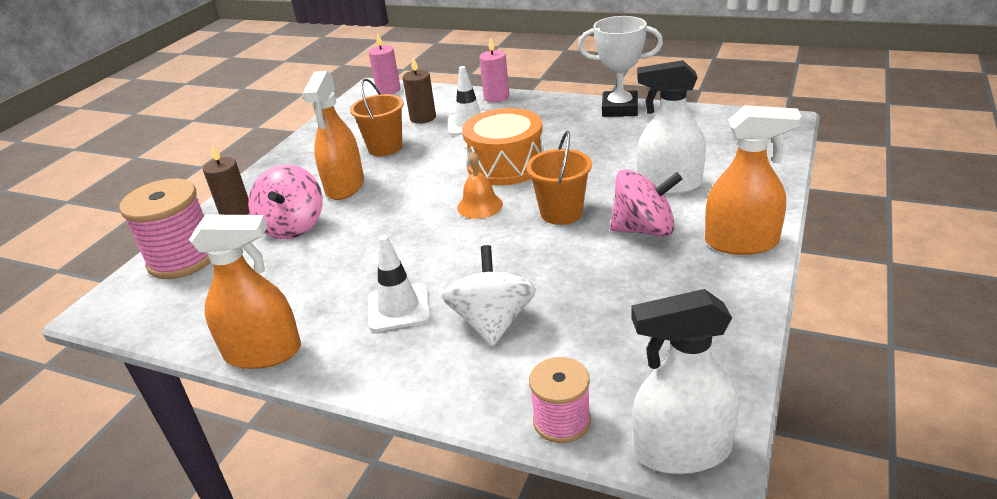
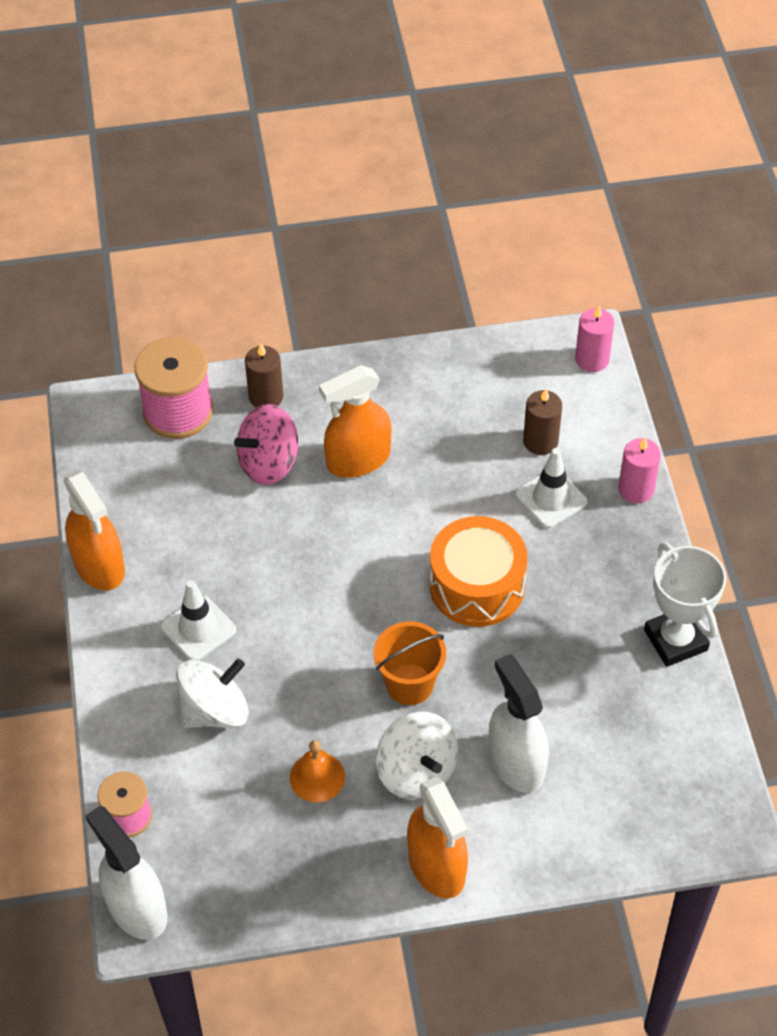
camera: 55 degrees right, 20 degrees up
(385, 147) = (453, 446): orange bucket -> none
(480, 206) = (385, 604): orange bell -> orange bell (317, 777)
(644, 229) = (416, 771): pink spinning top -> white spinning top

